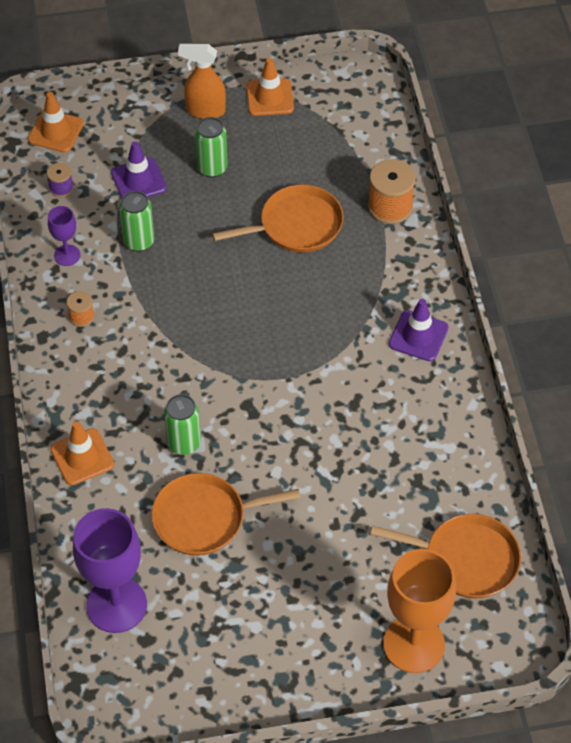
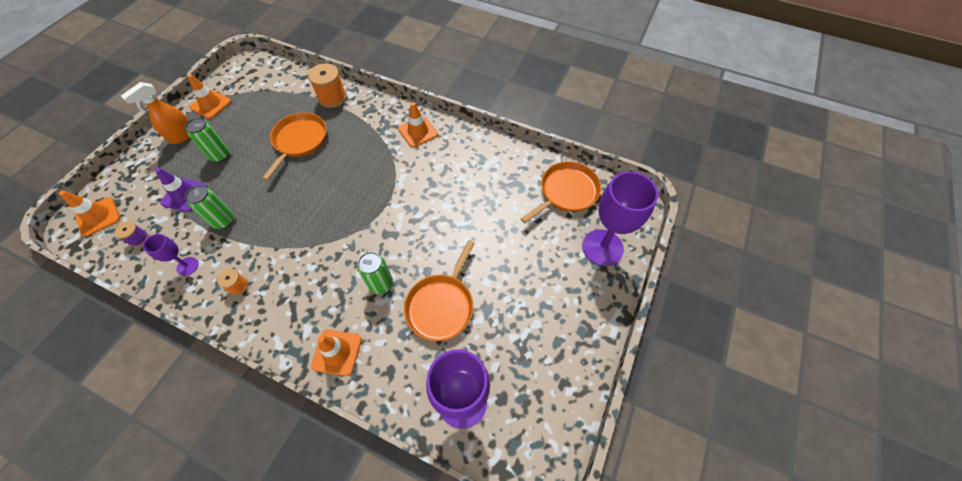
camera: 55 degrees left, 5 degrees up
(414, 644) = (602, 247): orange goblet -> purple goblet
(418, 336) = (418, 132): purple traffic cone -> orange traffic cone

